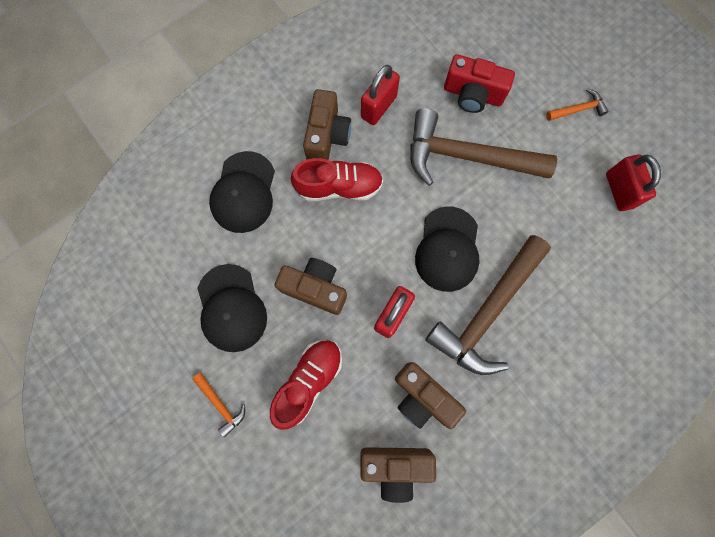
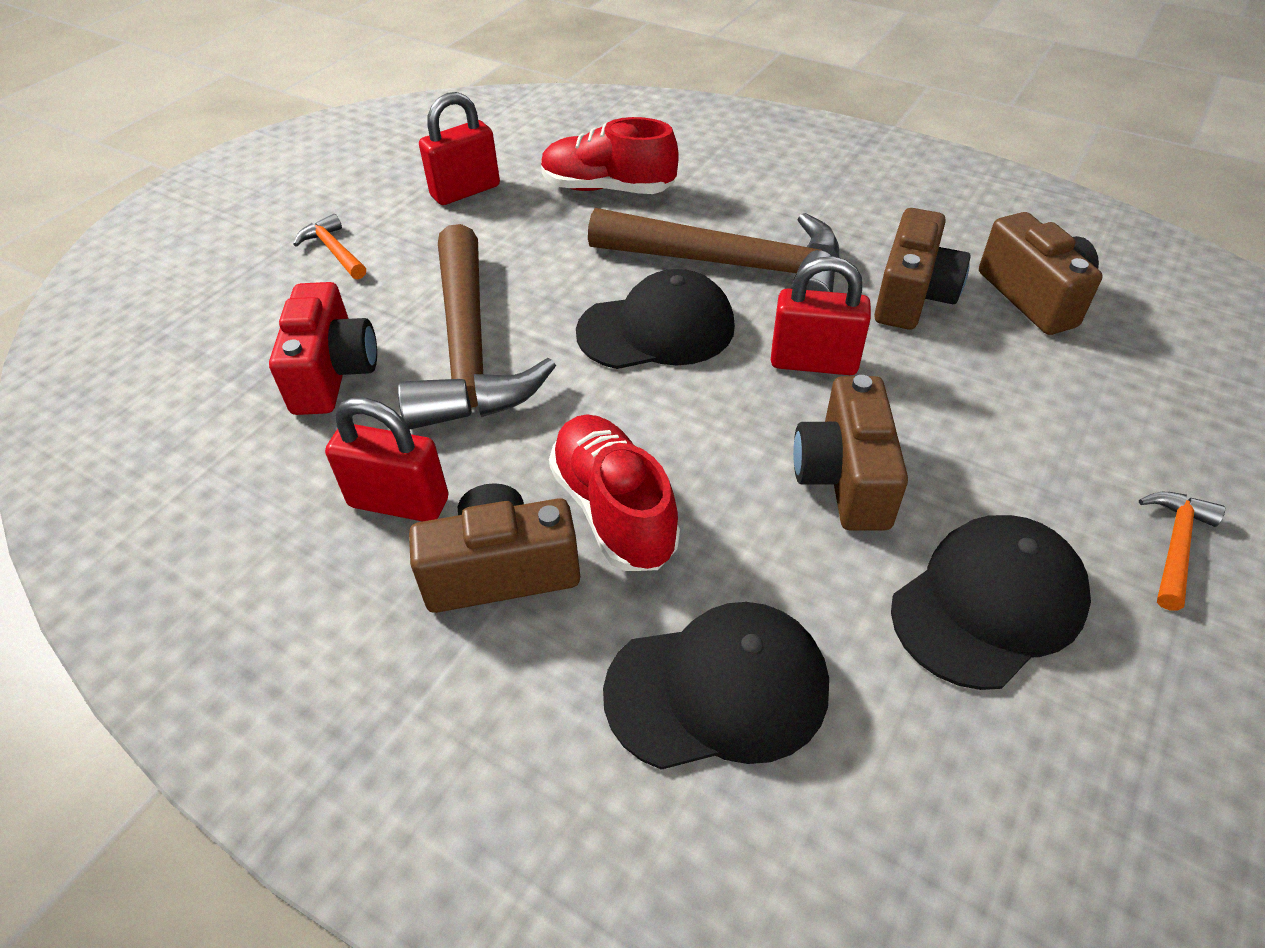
camera: 110 degrees left, 30 degrees down
(309, 381) = (1011, 431): red shoe -> red shoe (607, 189)

